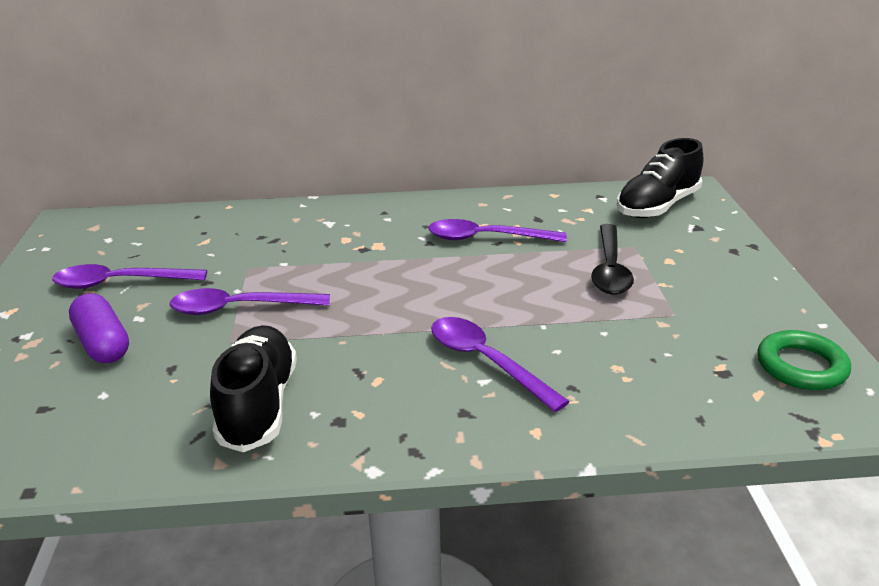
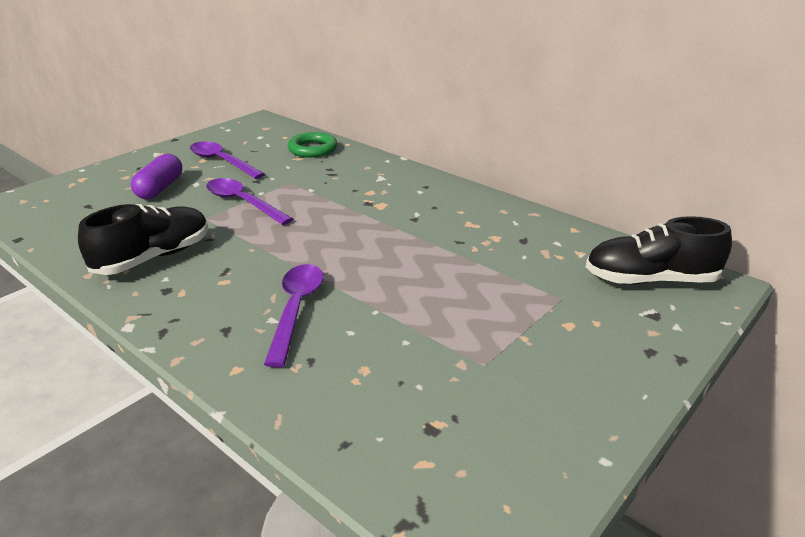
camera: 45 degrees right, 0 degrees up
(486, 238) = (457, 234): purple spoon -> none
(610, 269) = (503, 303): black spoon -> none
(801, 366) = (506, 474): green ring -> green ring (313, 149)

